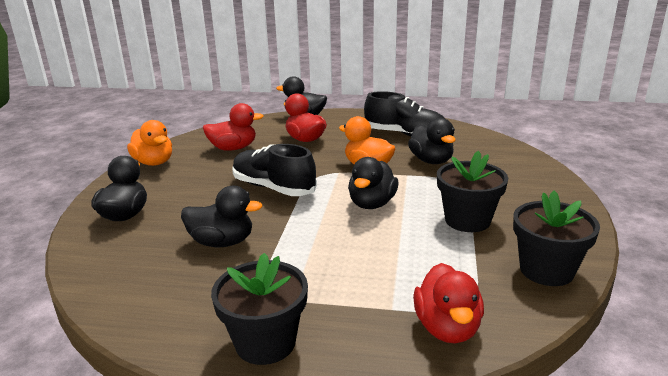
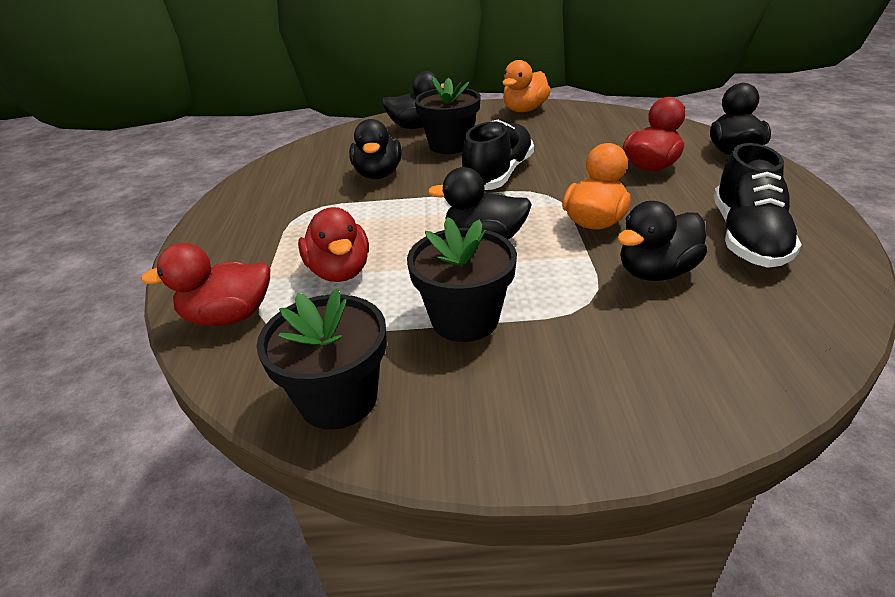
camera: 80 degrees right, 10 degrees up
(233, 148) = (587, 134): red duck -> red duck (340, 271)
(265, 342) = (229, 224): black flower pot -> black flower pot (450, 145)

